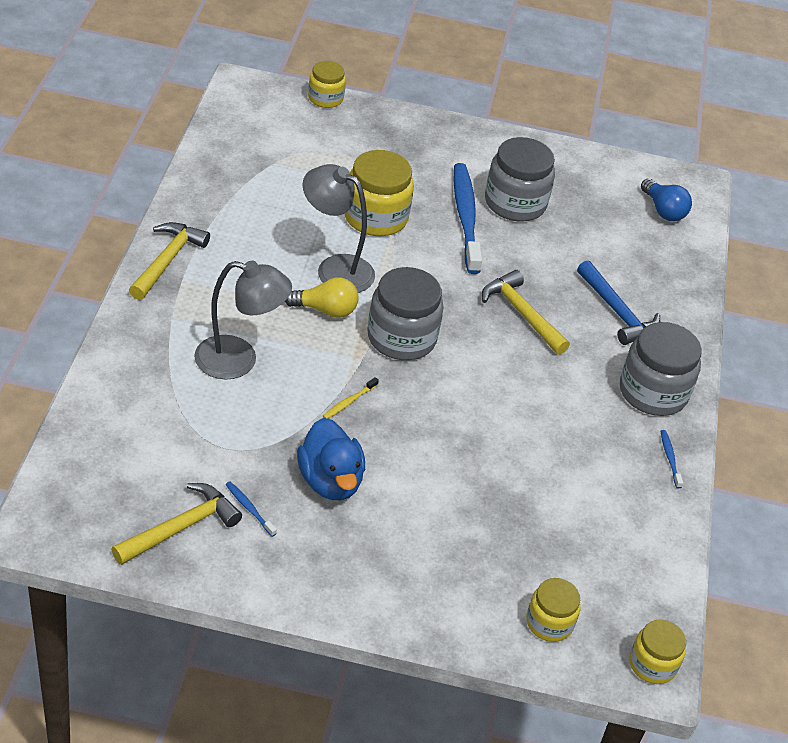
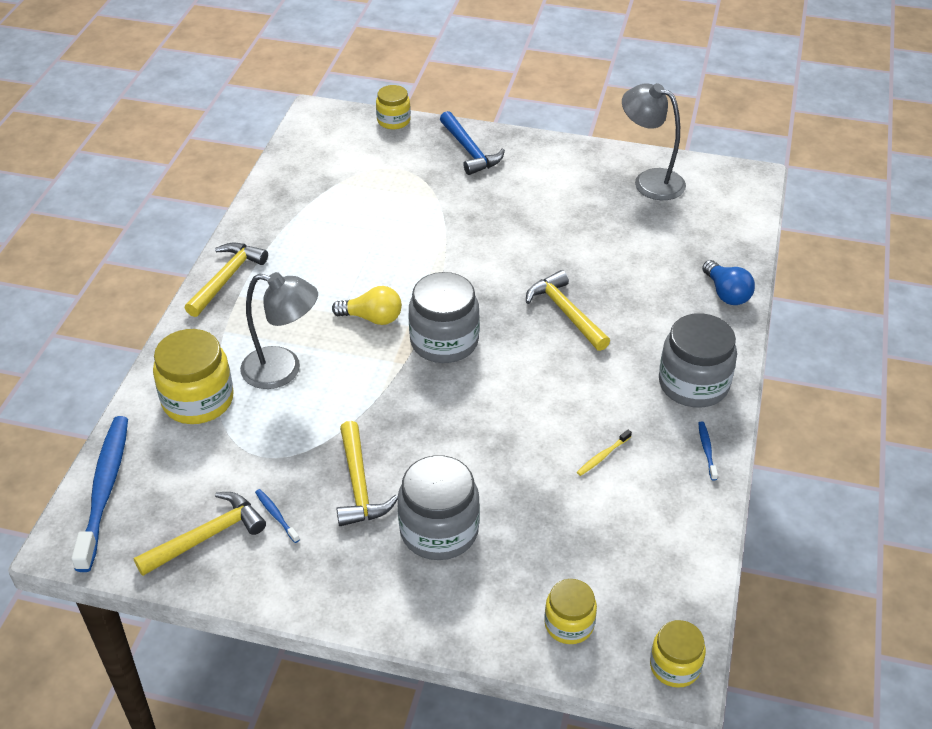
camera: 10 degrees right, 0 degrees up
(330, 481) = (359, 485): blue duck -> yellow hammer
(335, 268) = (386, 278): grey lamp -> grey lamp (650, 181)
(349, 402) = (386, 406): yellow toothbrush -> yellow toothbrush (603, 456)
(375, 217) = (430, 228): yellow jar -> yellow jar (198, 400)
(465, 218) = (518, 223): blue toothbrush -> blue toothbrush (104, 490)
(515, 203) = (568, 207): grey jar -> grey jar (439, 530)
(617, 312) = (662, 306): blue hammer -> blue hammer (470, 151)
(663, 210) = (715, 206): blue light bulb -> blue light bulb (726, 293)

